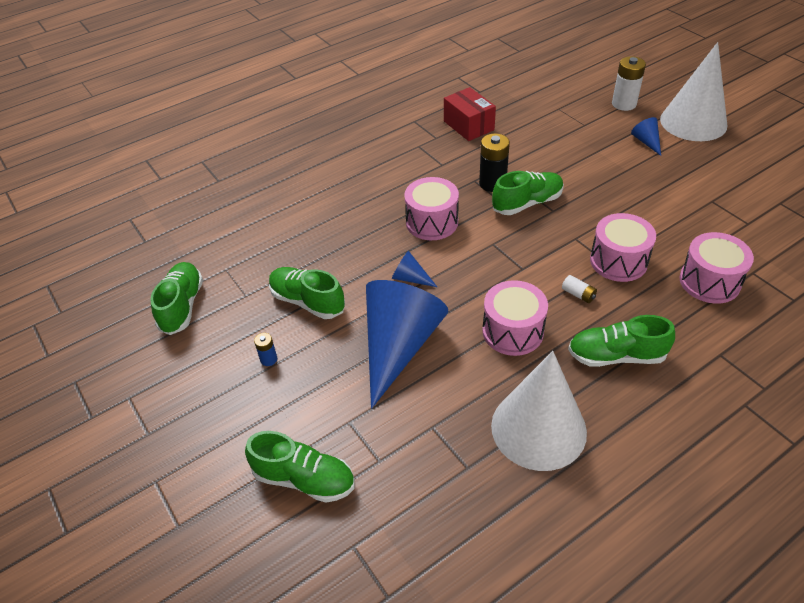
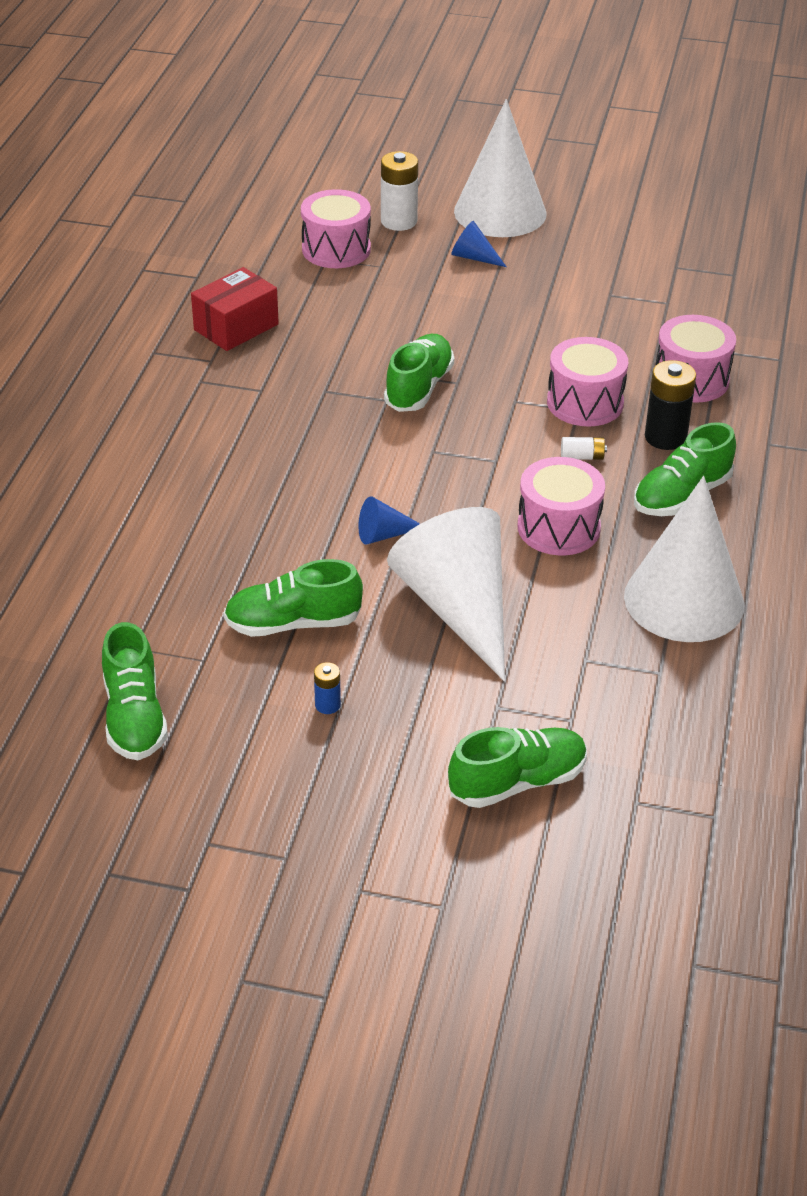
camera: 45 degrees left, 5 degrees down
(182, 306) = (135, 717): green shoe -> green shoe turned 150 degrees counterclockwise
(399, 346) = (458, 608): blue cone -> white cone
(432, 222) = (332, 462): pink drum -> pink drum (336, 249)
(468, 125) = (236, 327): red box -> red box turned 60 degrees counterclockwise
(492, 183) = (352, 384): black battery -> black battery (665, 437)

